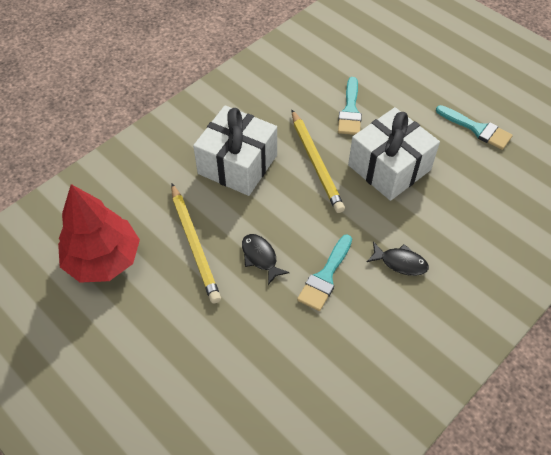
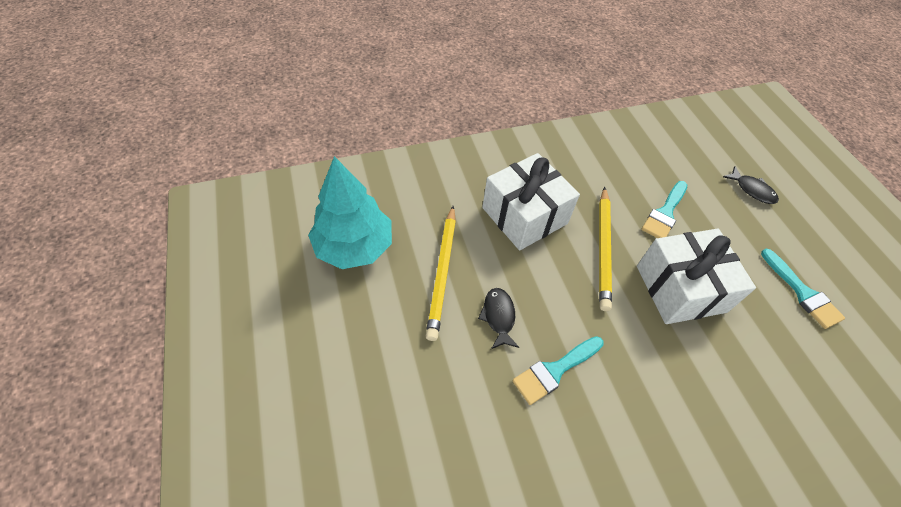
camera: 25 degrees right, 0 degrees up
(103, 259) = (354, 246): red tree -> turquoise tree
(400, 262) = (645, 397): black fish -> black fish (752, 190)

